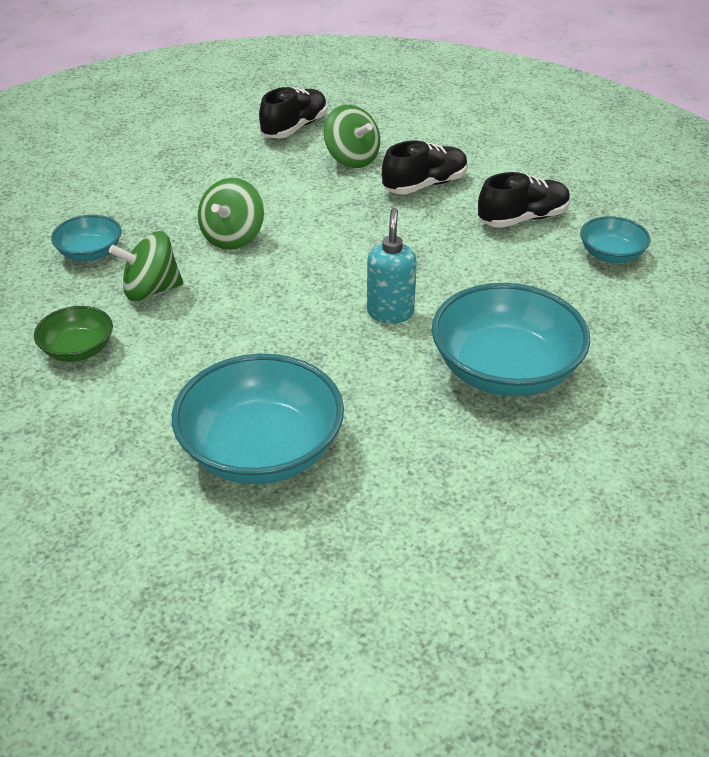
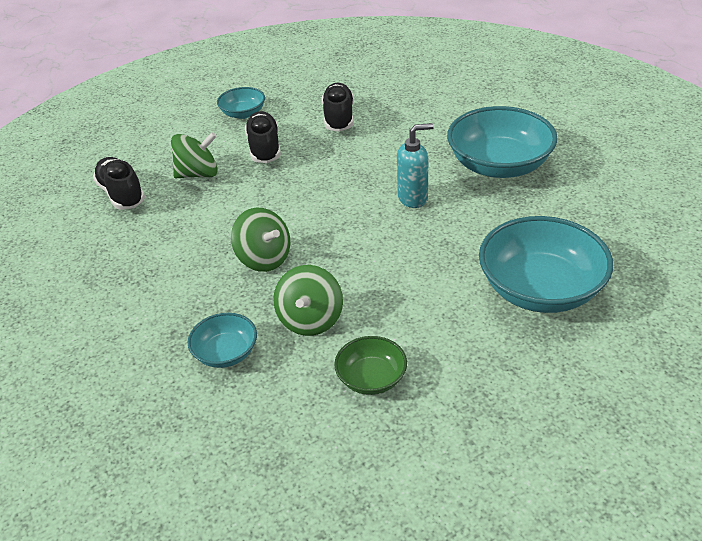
camera: 65 degrees left, 0 degrees up
(390, 312) = (413, 198): turquoise soap dispenser -> turquoise soap dispenser turned 135 degrees clockwise
(611, 255) = (402, 96): turquoise bowl -> turquoise bowl (243, 113)

